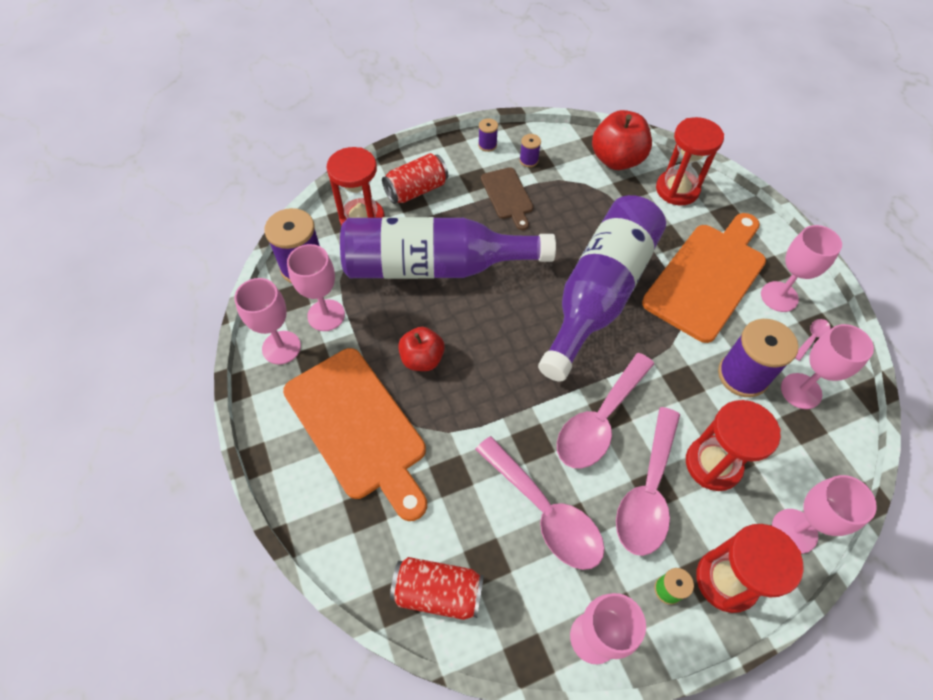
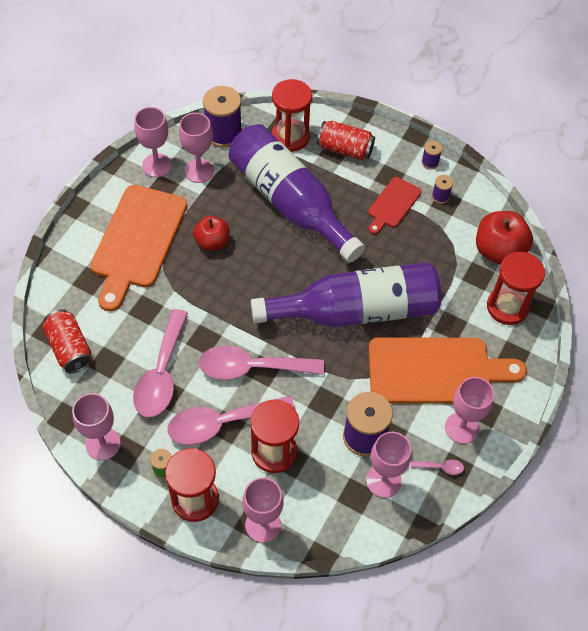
camera: 50 degrees right, 0 degrees up
(507, 196) = (393, 204): brown cutting board -> red cutting board

